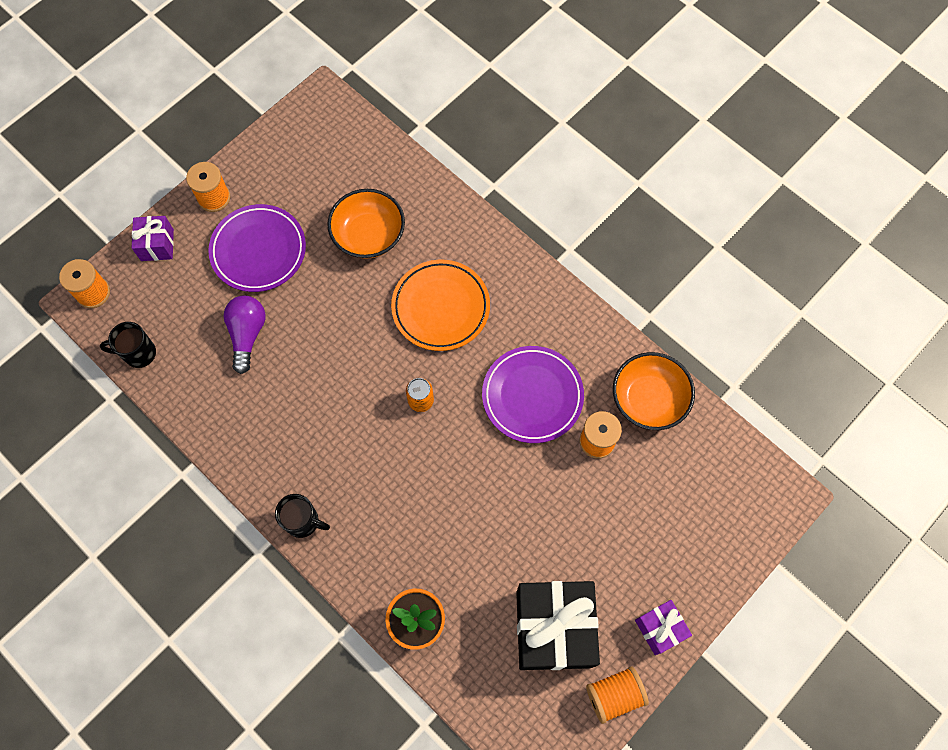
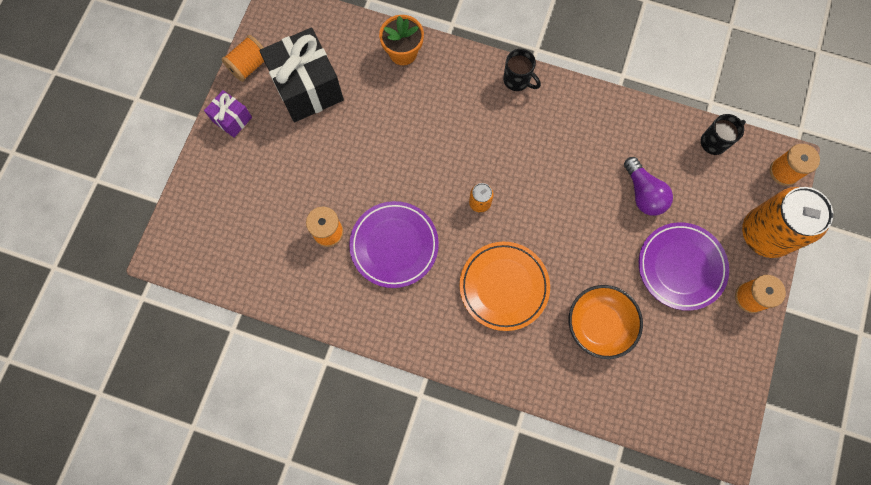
camera: 155 degrees right, 5 degrees up
(157, 245) = (765, 233): purple gift -> orange can
(303, 521) = (517, 80): black mug -> black mug turned 135 degrees counterclockwise
(648, 399) = (299, 285): orange bowl -> none

